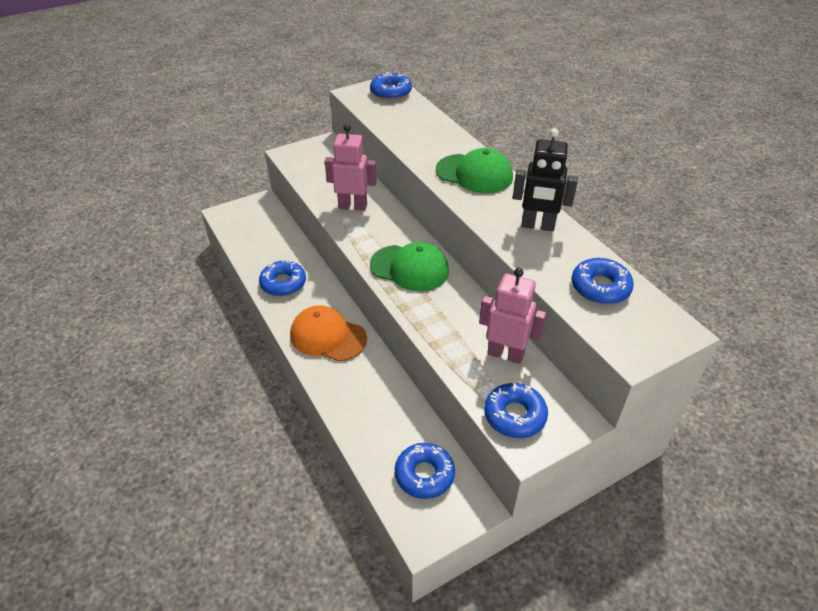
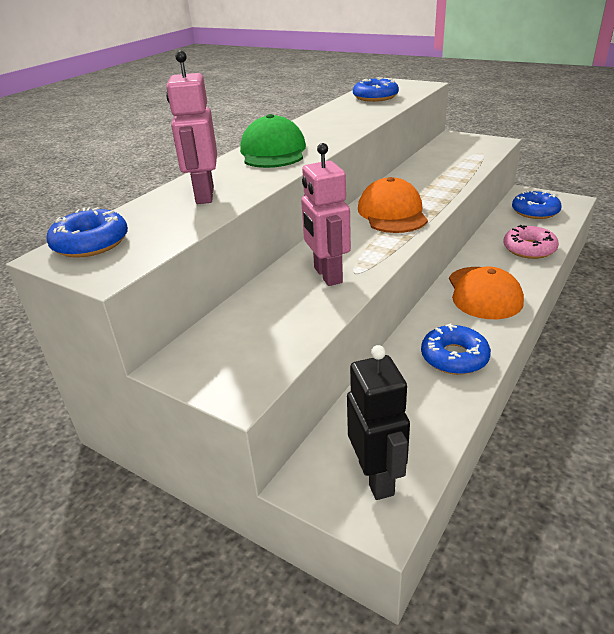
camera: 115 degrees left, 10 degrees down
(359, 409) = (529, 249): none -> pink donut
(409, 268) = (392, 213): green cap -> orange cap
(505, 354) = (434, 160): pink robot -> pink robot (204, 196)
(514, 415) = (481, 148): blue donut -> none
(537, 226) = (328, 120): black robot -> black robot (377, 478)

